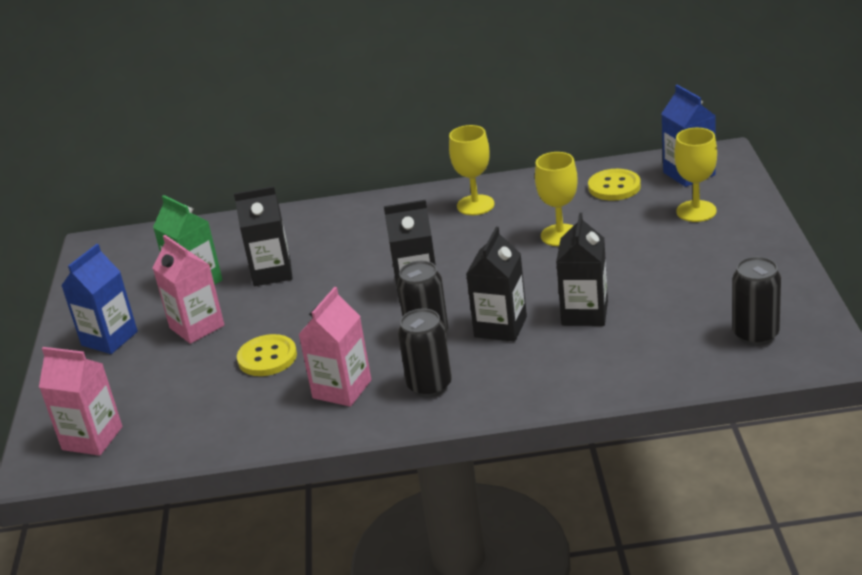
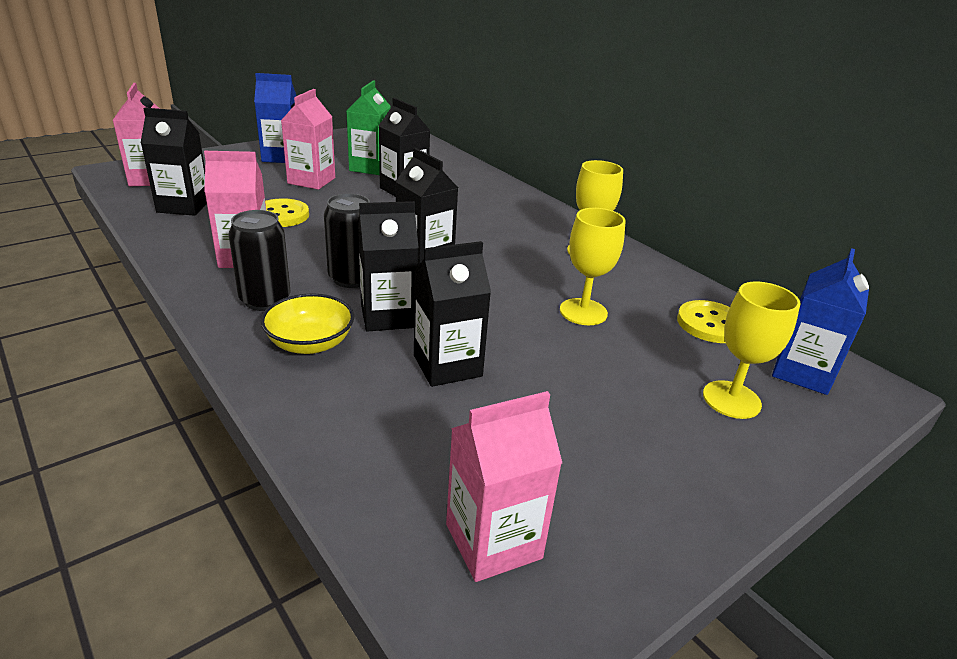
camera: 50 degrees right, 0 degrees up
(191, 419) = (183, 206): none -> black carton
(512, 371) = (310, 343): none -> yellow bowl
(755, 335) = (493, 541): black can -> pink carton

